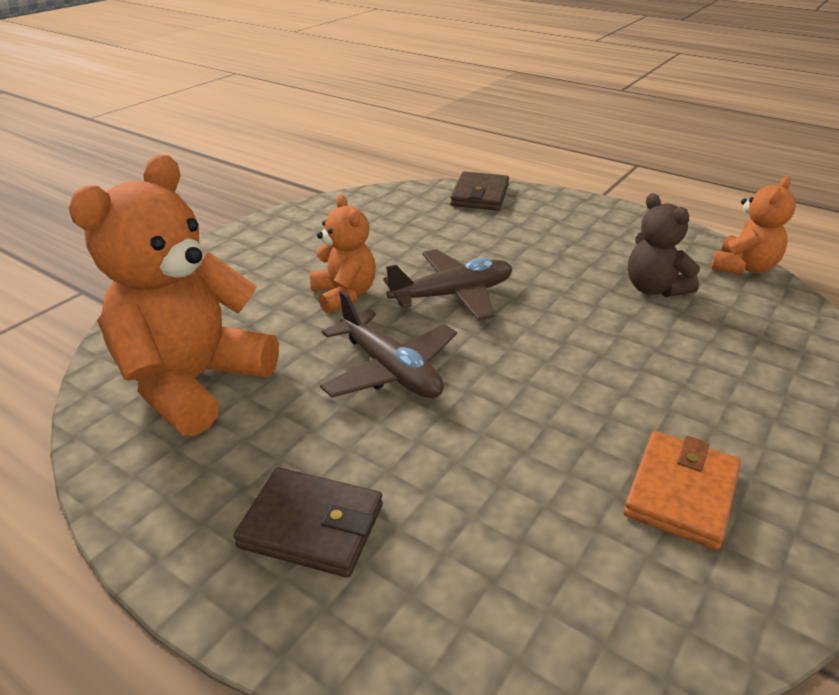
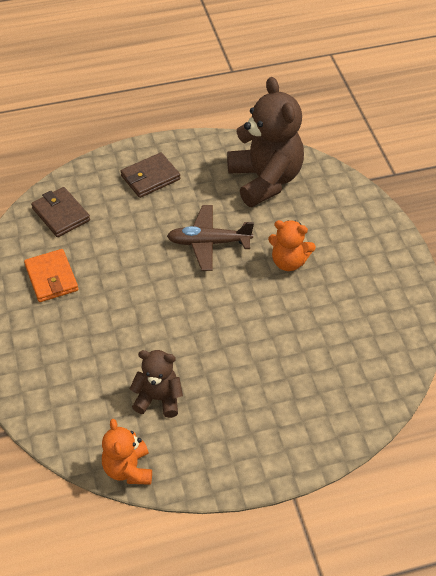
camera: 130 degrees right, 15 degrees up
(193, 382) = (265, 180): orange teddy bear -> brown teddy bear
(453, 295) = (244, 304): brown plane -> none
(480, 195) = (357, 411): brown wallet -> brown wallet (61, 214)

